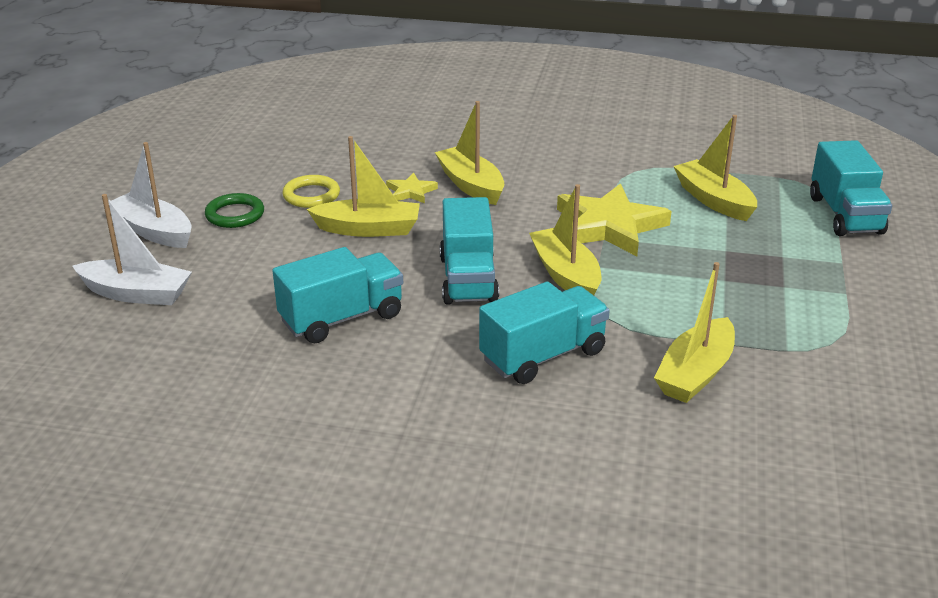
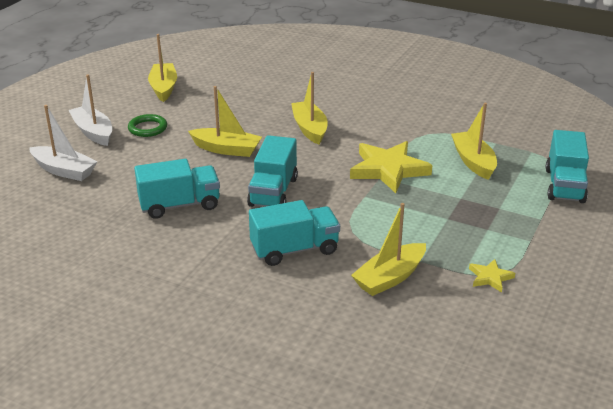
camera: 15 degrees right, 0 degrees up
(311, 195) = (202, 122): yellow ring -> none
(411, 192) = (267, 128): yellow star -> yellow star (490, 277)
(565, 275) = (339, 198): yellow boat -> yellow boat (163, 88)

